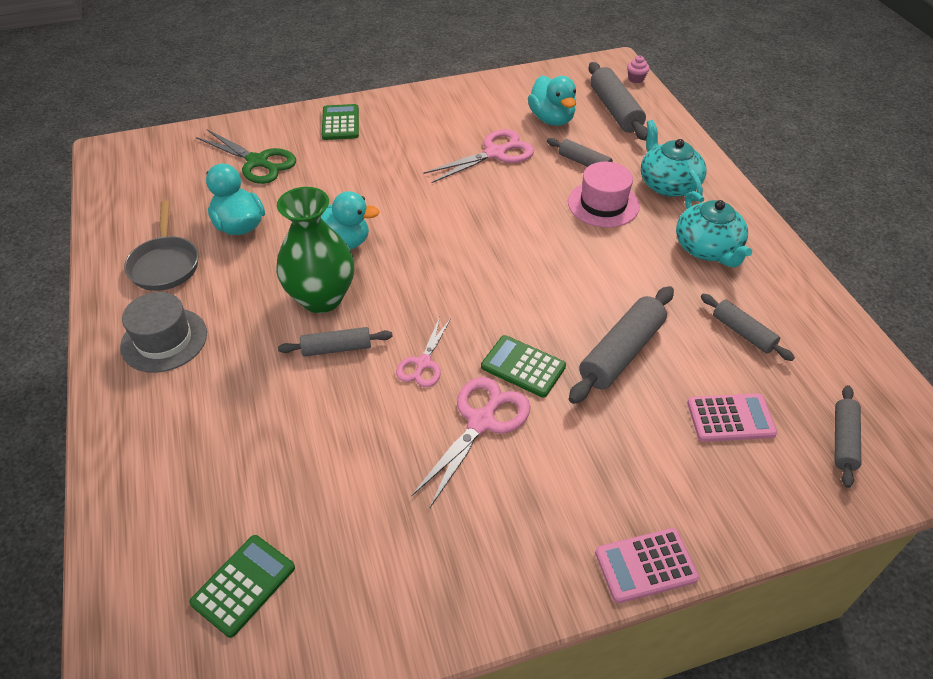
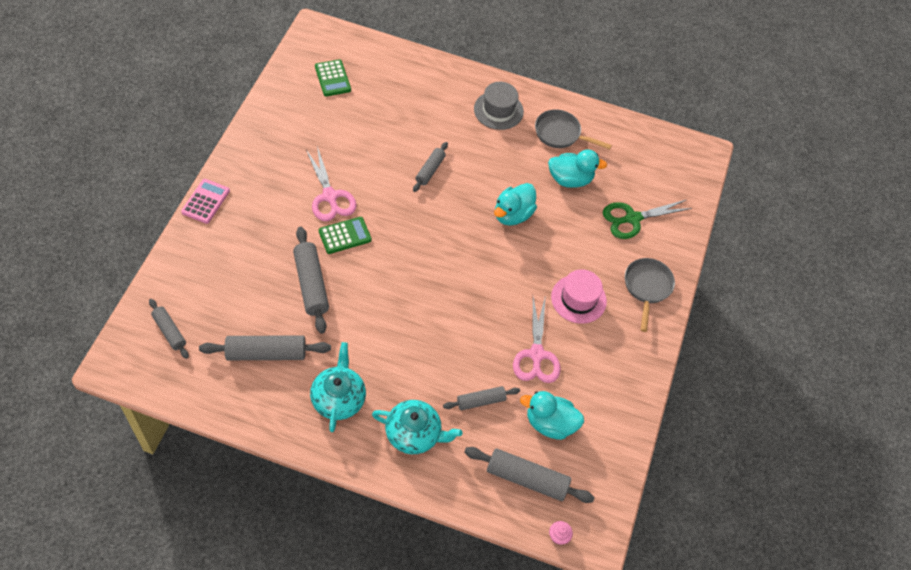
camera: 120 degrees right, 10 degrees up
(321, 298) = (473, 184): green vase -> none
(340, 123) = (647, 287): green calculator -> grey pan
(423, 363) = (387, 197): pink scissors -> none
(603, 204) = (429, 376): pink hat -> pink hat (578, 299)
(707, 249) = (338, 398): turquoise teapot -> turquoise teapot turned 75 degrees clockwise
(730, 418) = (229, 296): pink calculator -> none
(743, 333) = (266, 353): grey rolling pin -> grey rolling pin, size x1.64

